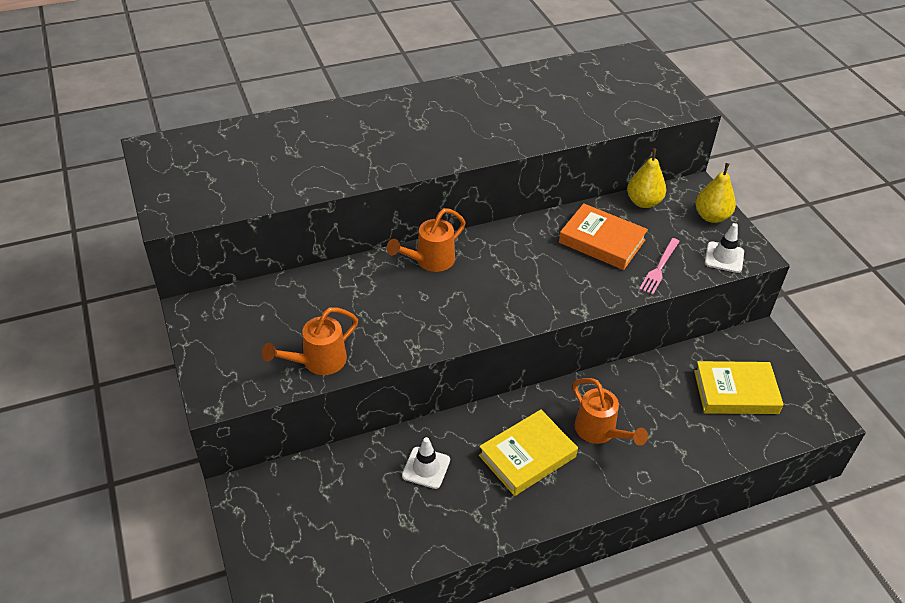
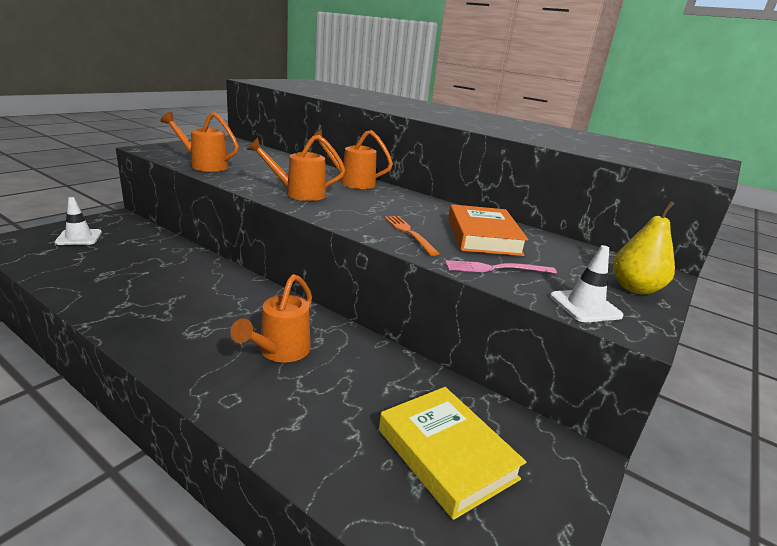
camera: 55 degrees right, 20 degrees down
(426, 468) = (172, 272): white traffic cone -> white traffic cone (79, 237)
(452, 315) = (299, 193): none -> orange watering can
(527, 456) = (215, 315): yellow book -> none
(579, 283) = (409, 233): none -> orange fork
(643, 202) = (576, 249): yellow pear -> none

